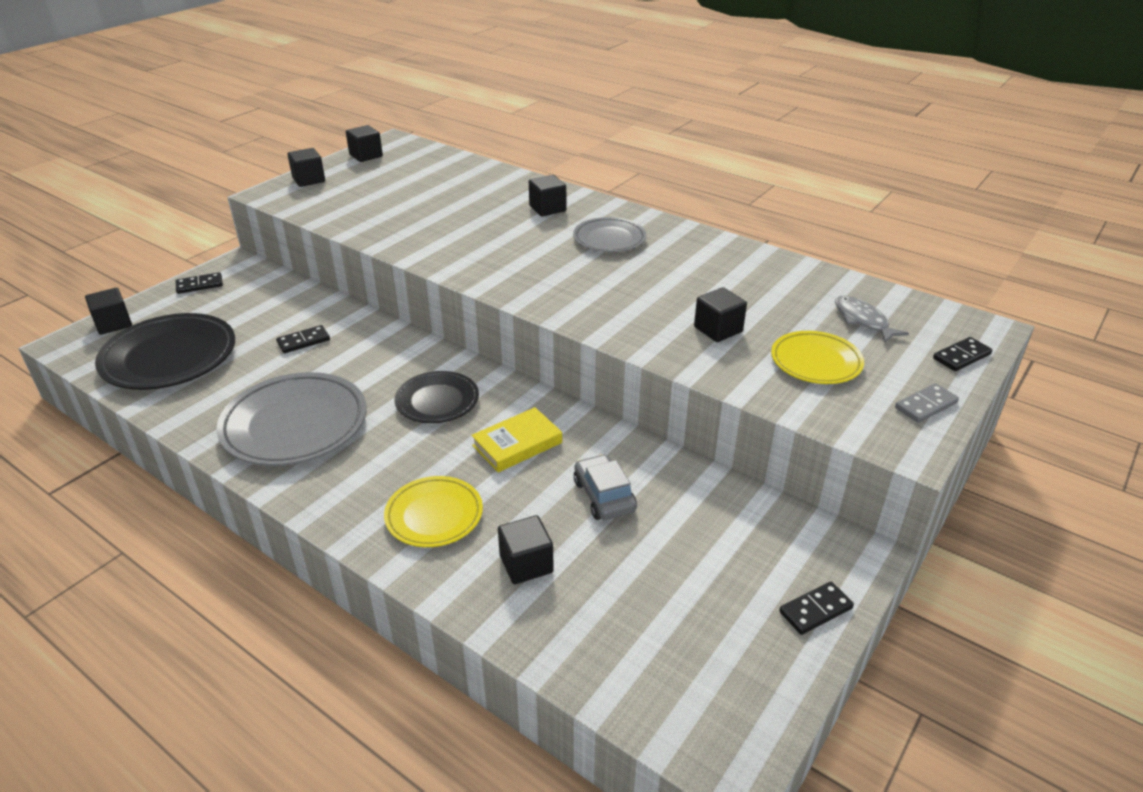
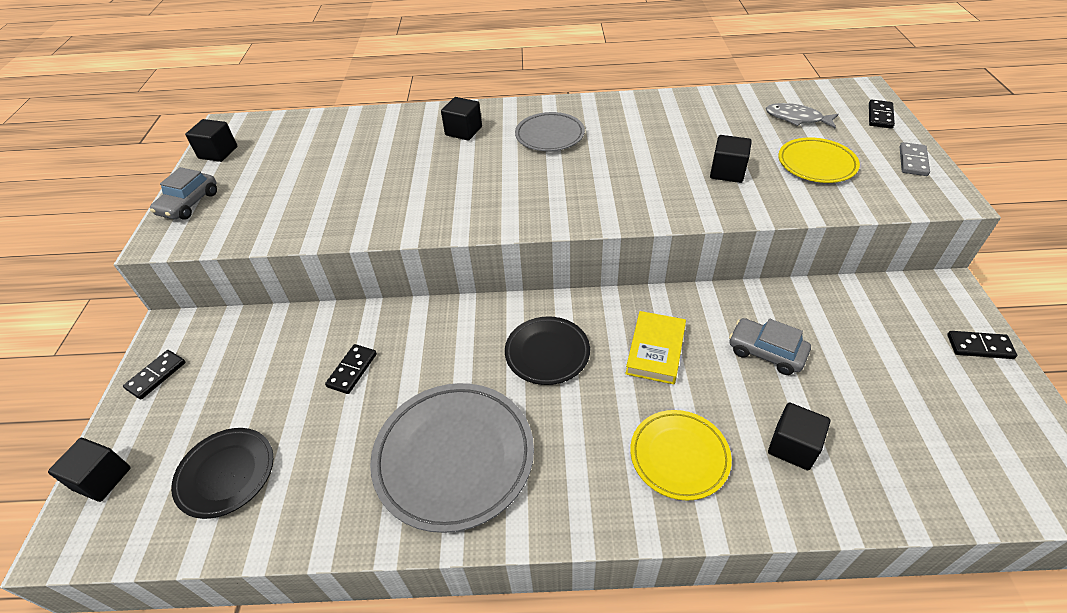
camera: 35 degrees left, 10 degrees up
(169, 357) = (226, 474): black plate -> black plate, size x0.60
(309, 180) = (189, 203): black cube -> grey car
(815, 610) = (979, 346): black domino -> black domino turned 75 degrees clockwise

